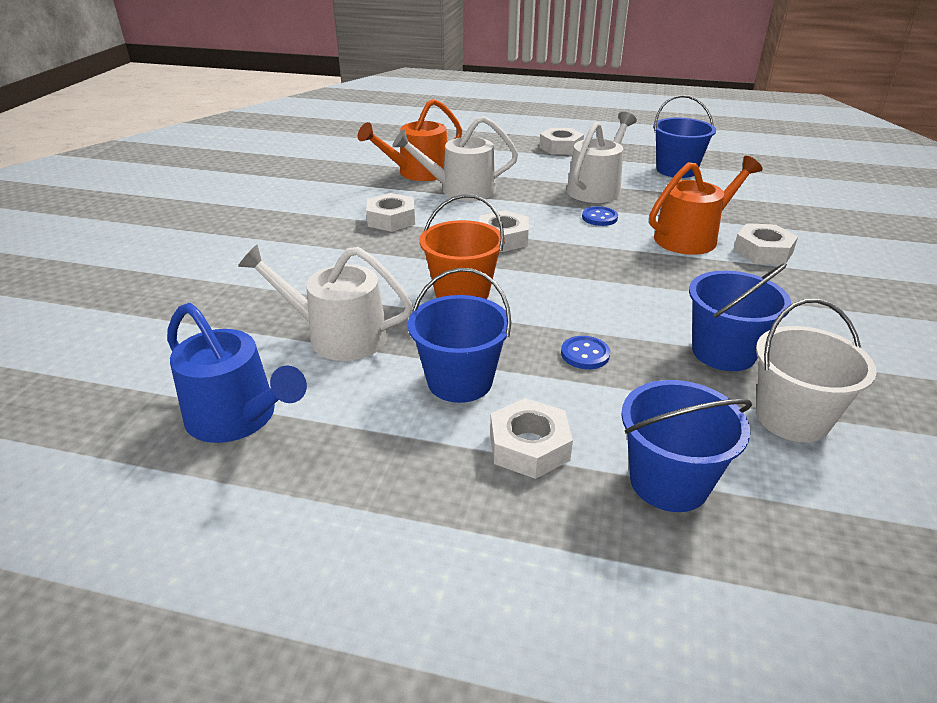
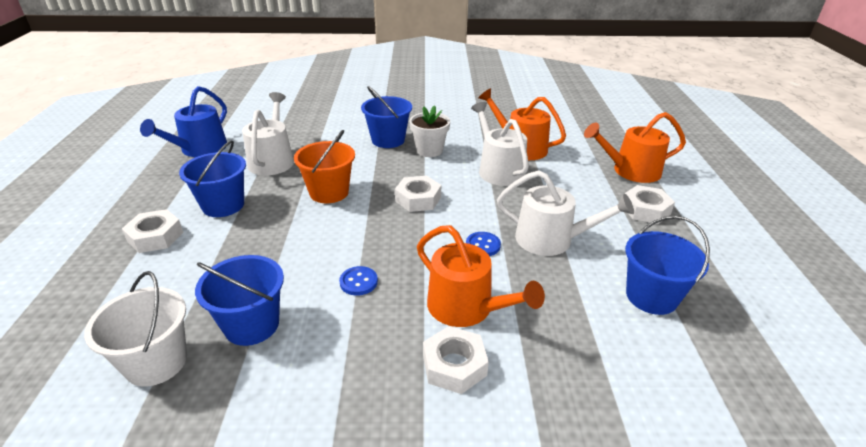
camera: 75 degrees right, 0 degrees up
(391, 219) = (429, 150): white nut -> white flower pot
(494, 139) = (631, 171): none -> orange watering can
(585, 354) = (251, 251): blue button -> blue button (358, 282)
(669, 482) = (106, 294): blue bucket -> blue bucket (388, 140)

